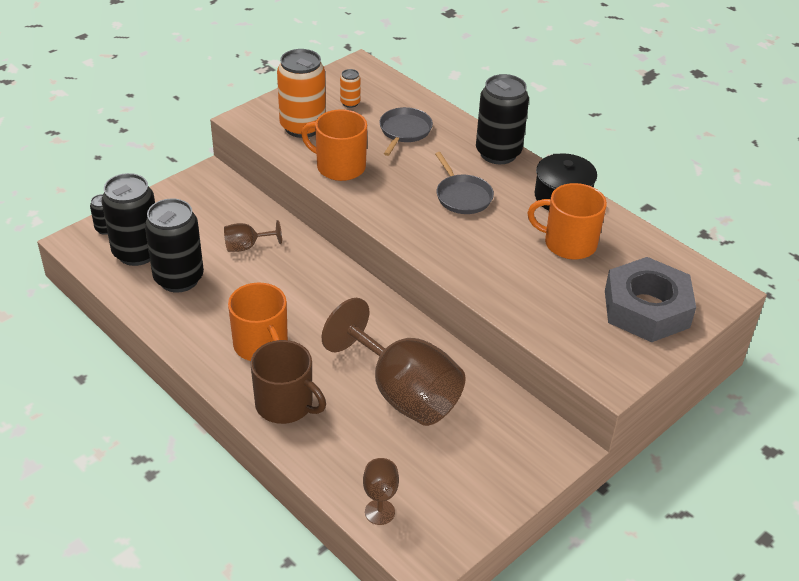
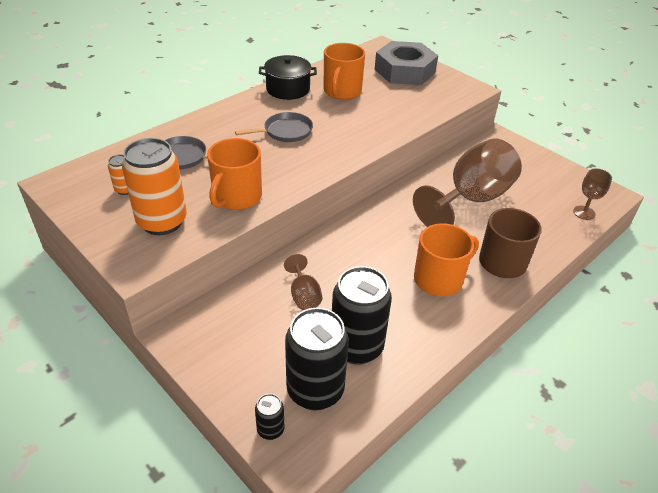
camera: 90 degrees left, 0 degrees up
(498, 153) = (227, 112): black can -> none

